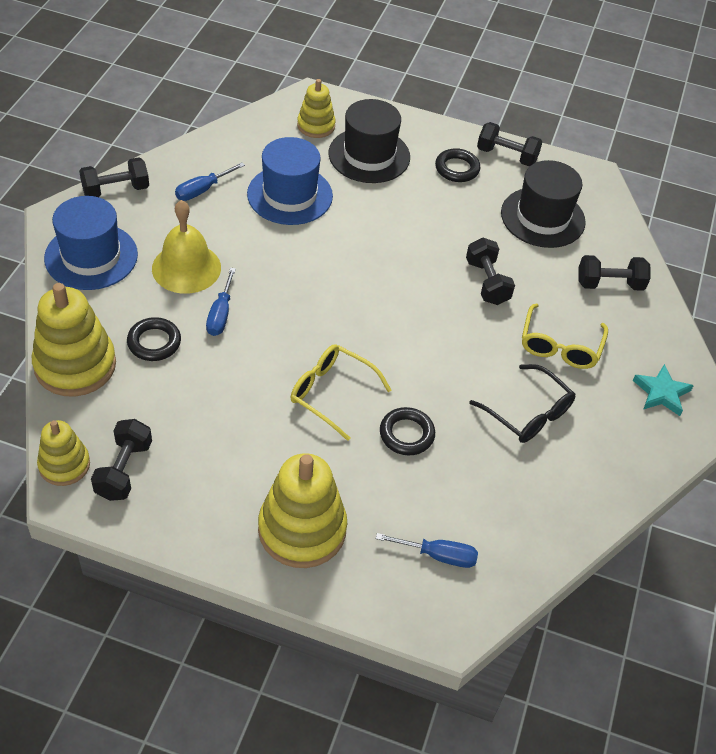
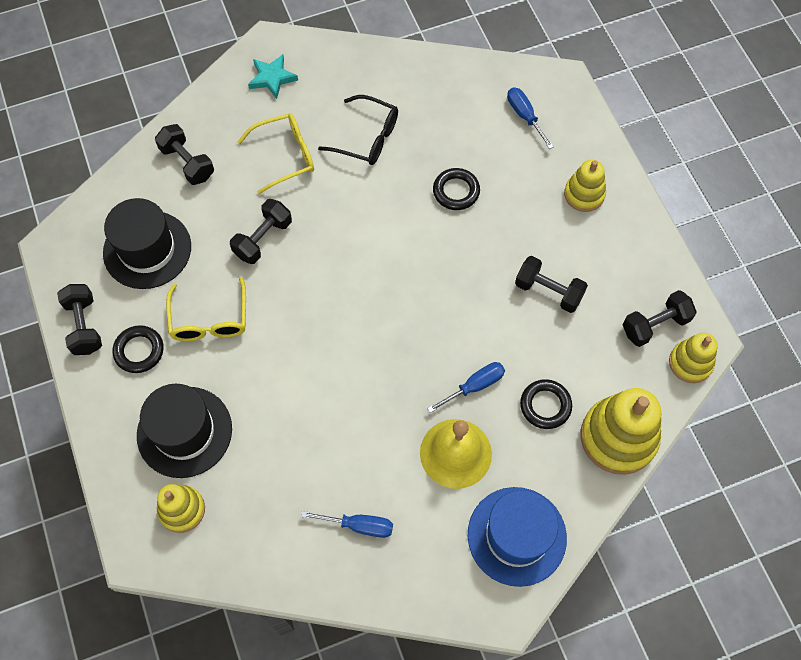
camera: 125 degrees left, 15 degrees up
(116, 190) = (428, 597): black dumbbell -> black dumbbell (548, 291)
(290, 195) = (297, 451): blue hat -> none
(302, 529) = (584, 194): yellow stacking toy -> yellow stacking toy, size x0.59
(331, 393) = (469, 258): yellow glasses -> yellow glasses (209, 320)
(528, 413) = (367, 138): black glasses -> black glasses turned 105 degrees clockwise

